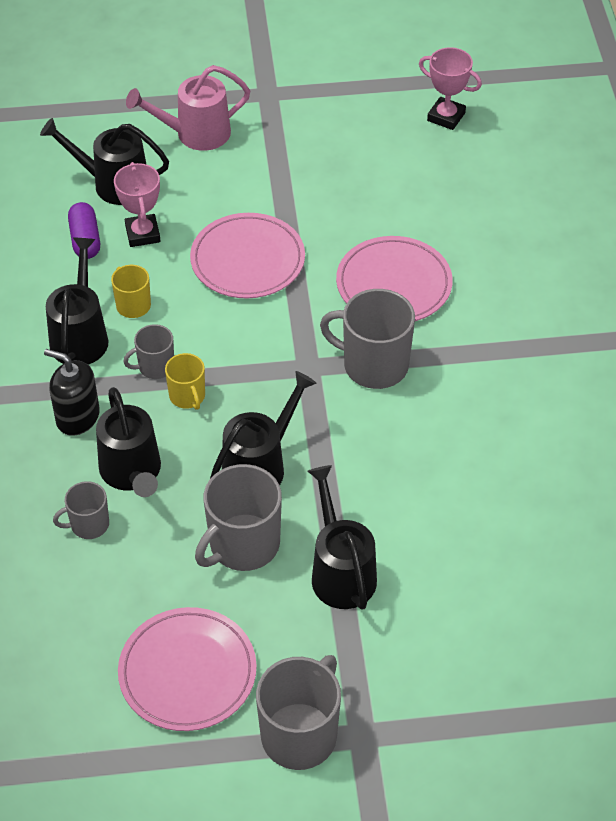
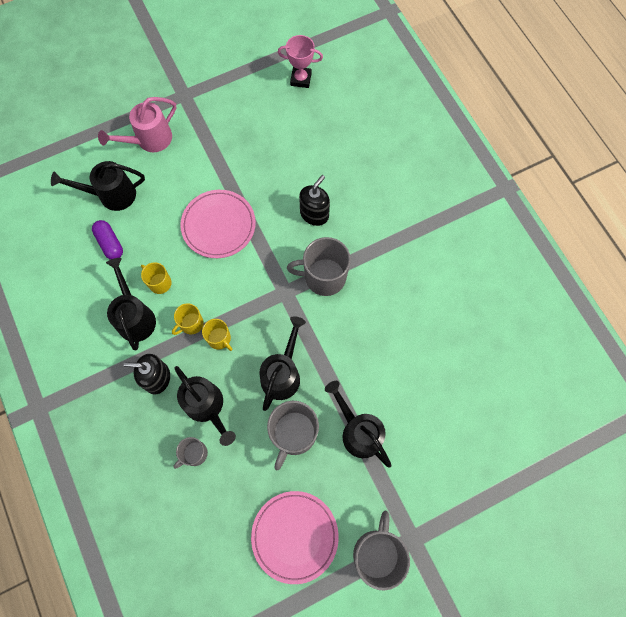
camera: 20 degrees left, 20 degrees up
(142, 234) = (145, 227): pink trophy -> none
(155, 366) = (191, 324): grey mug -> yellow mug
(394, 284) = (314, 214): pink plate -> black soap dispenser

